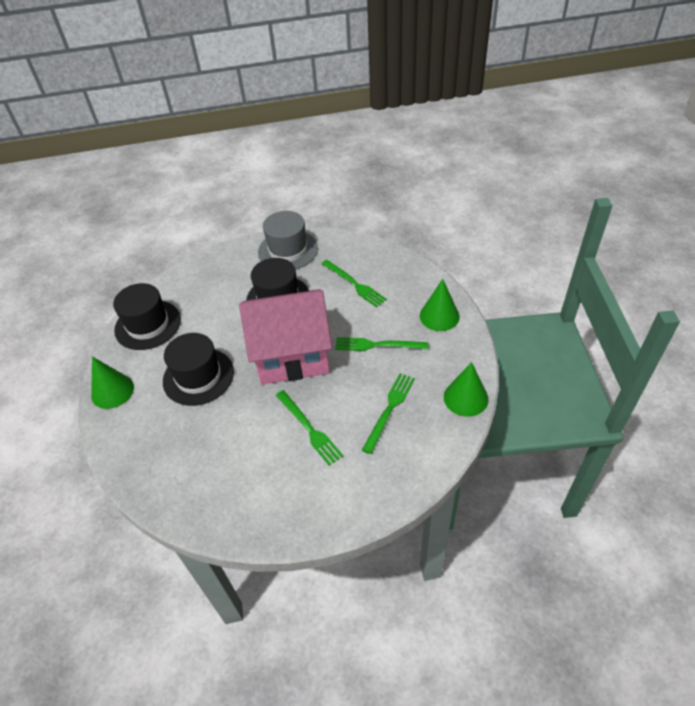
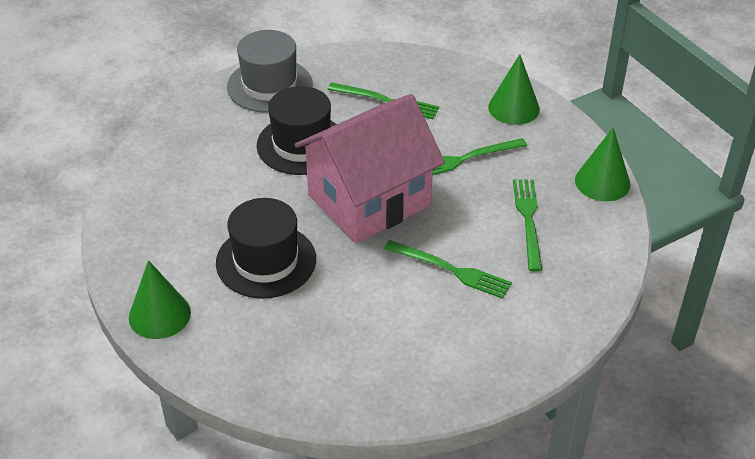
camera: 30 degrees left, 5 degrees down
(148, 325) = (144, 225): black hat -> none

